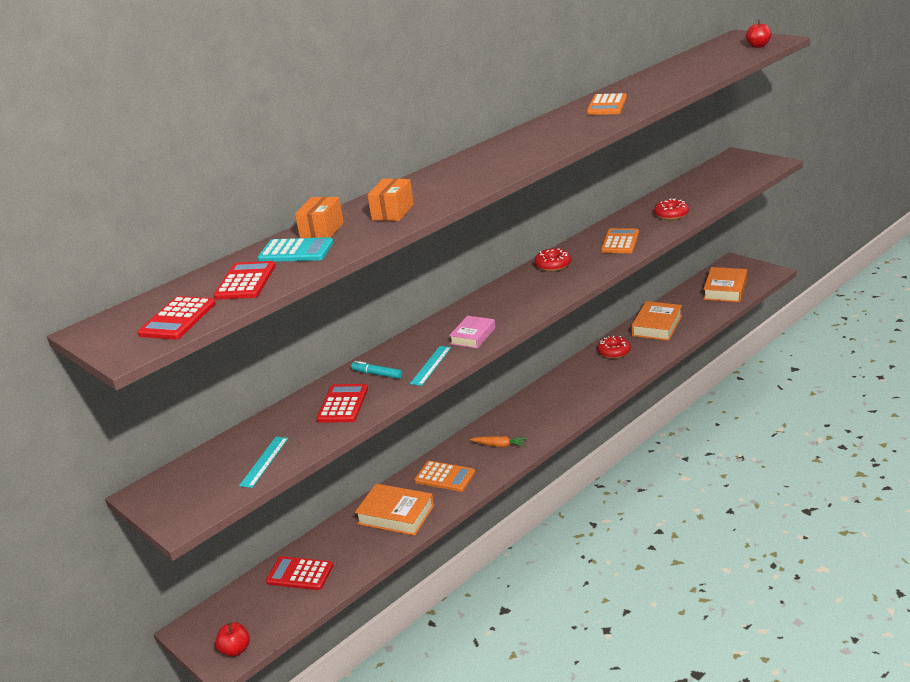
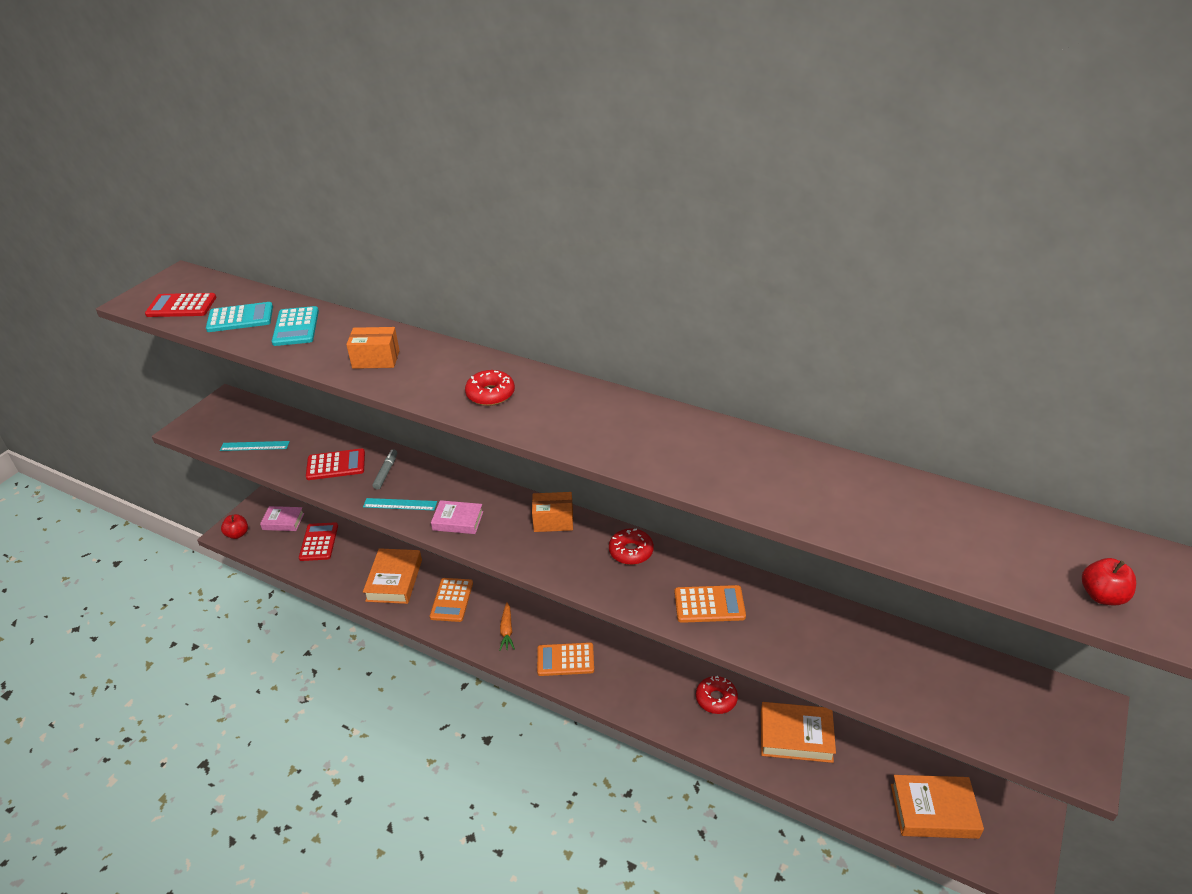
camera: 70 degrees right, 10 degrees up
(242, 607) = (283, 521): none -> pink book
(245, 281) = (240, 318): red calculator -> turquoise calculator
(322, 231) = (339, 329): orange box -> orange box (553, 521)
(377, 374) = (386, 472): turquoise marker -> grey marker
(606, 105) = (728, 455): orange calculator -> orange calculator (565, 660)
(671, 214) = (812, 648): red donut -> red donut (490, 394)

